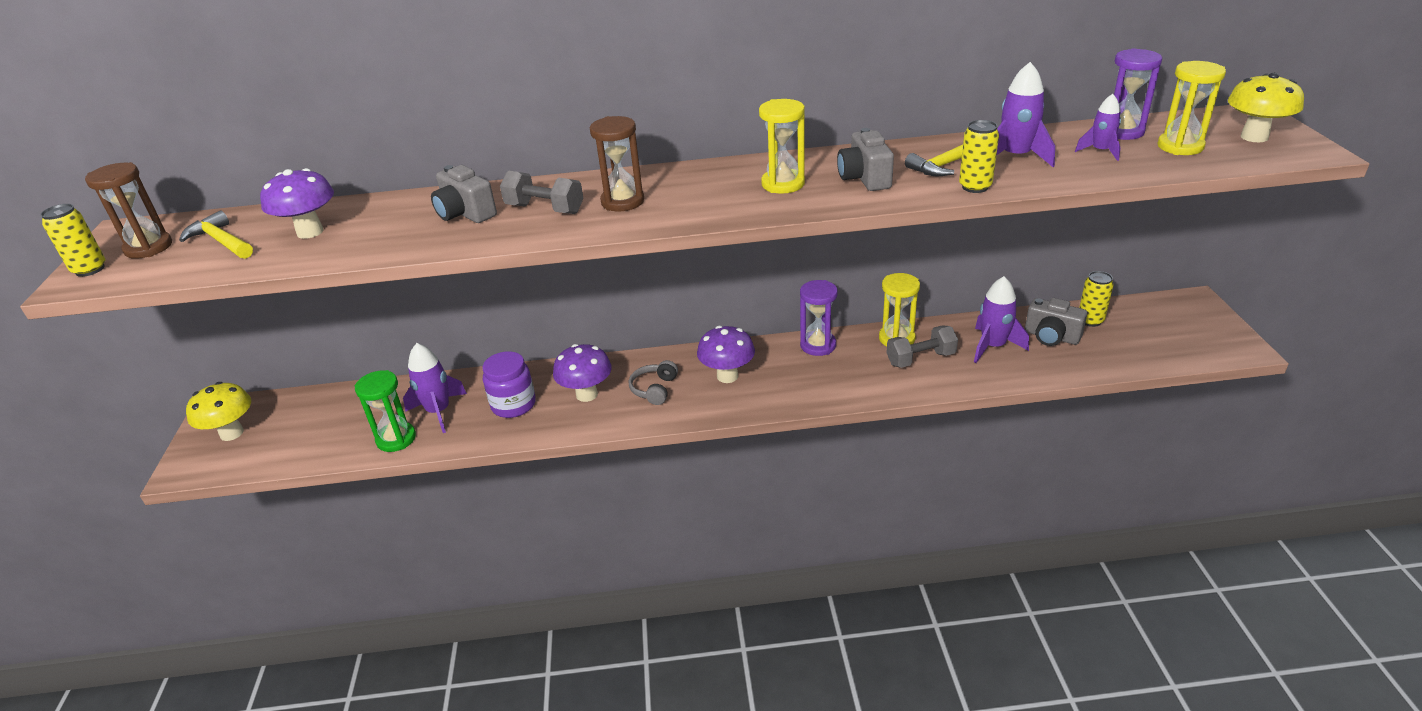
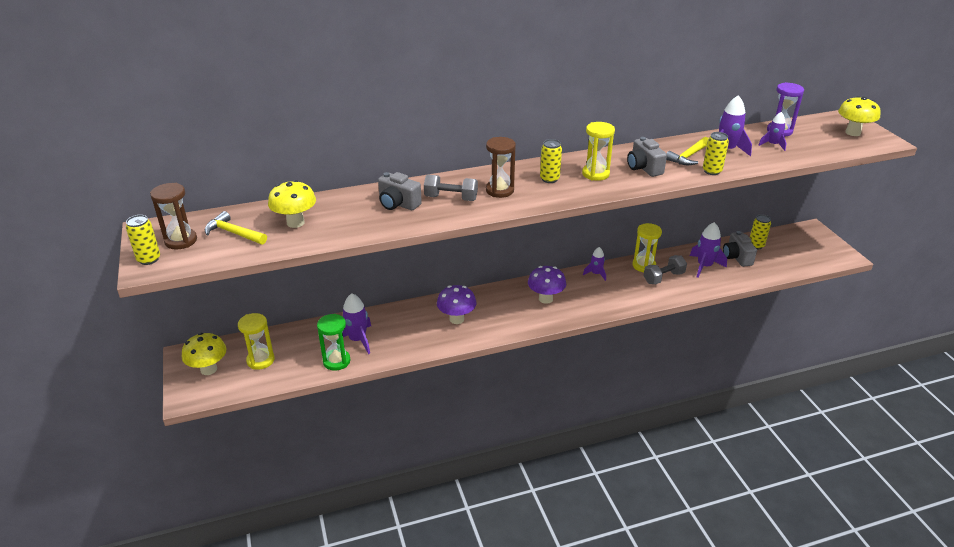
camera: 15 degrees left, 0 degrees up
(310, 232) = (295, 223): purple mushroom -> yellow mushroom
(513, 405) = (409, 330): purple jar -> none
(654, 389) = (501, 311): grey headphones -> none
(707, 188) = (549, 179): none -> yellow can
(818, 345) = (596, 274): purple hourglass -> purple rocket
(1051, 337) = (736, 257): grey camera -> grey camera turned 60 degrees clockwise
(1180, 146) = (815, 140): yellow hourglass -> yellow hourglass (260, 360)

